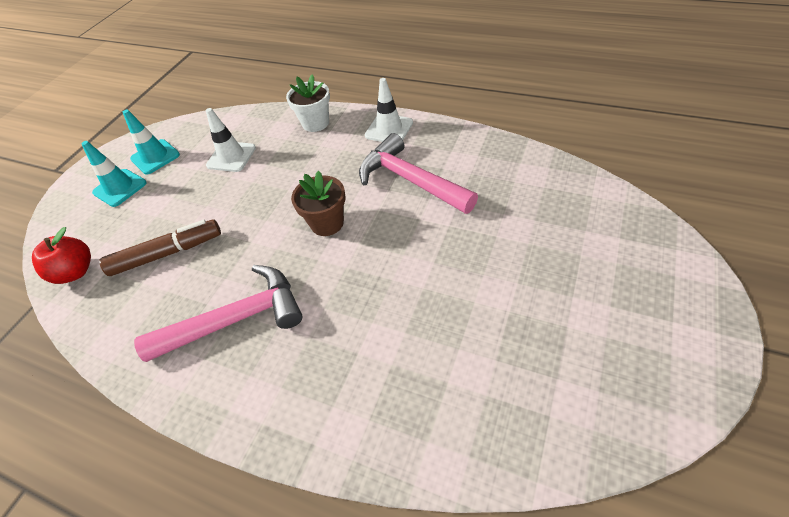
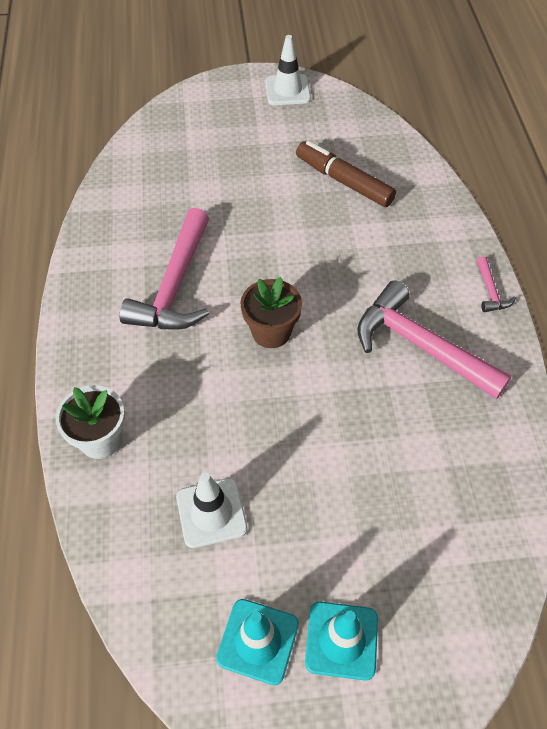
camera: 125 degrees left, 5 degrees up
(76, 272) = (485, 562): red apple -> none
(167, 253) = (397, 469): brown marker -> brown marker (343, 181)
(237, 420) = (490, 291): none -> pink hammer
(389, 129) = (89, 343): white traffic cone -> white traffic cone (287, 90)

